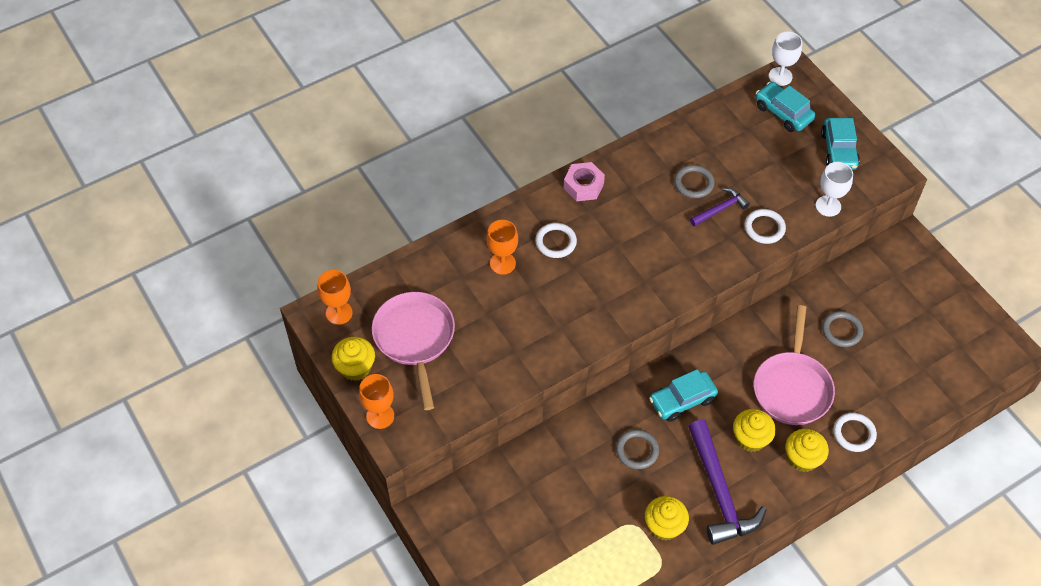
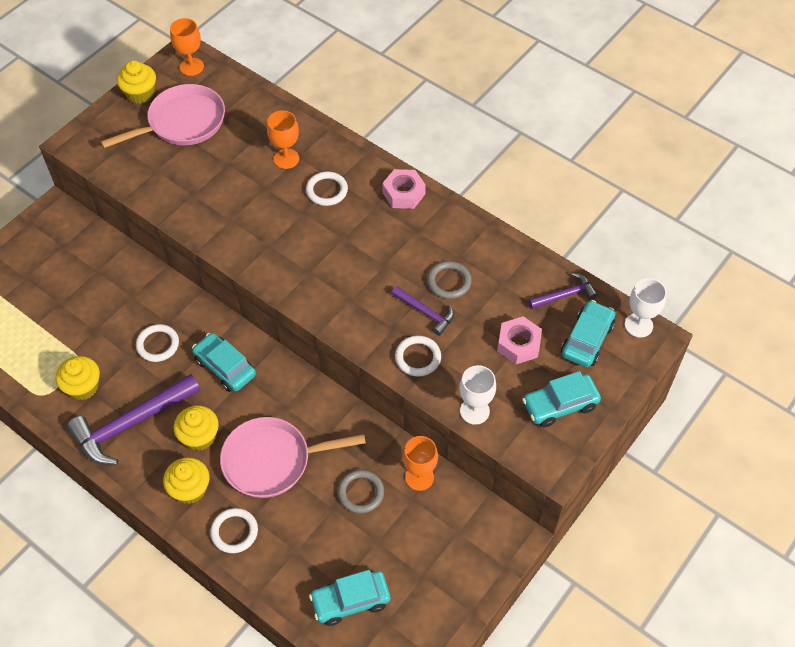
camera: 70 degrees right, 0 degrees up
(380, 416) = (97, 124): orange goblet -> orange goblet (419, 477)
(637, 450) = (158, 344): grey ring -> white ring
(735, 111) = (565, 295): none -> purple hammer
(773, 157) = (518, 344): none -> pink nut
(937, 365) = (350, 601): none -> turquoise car

